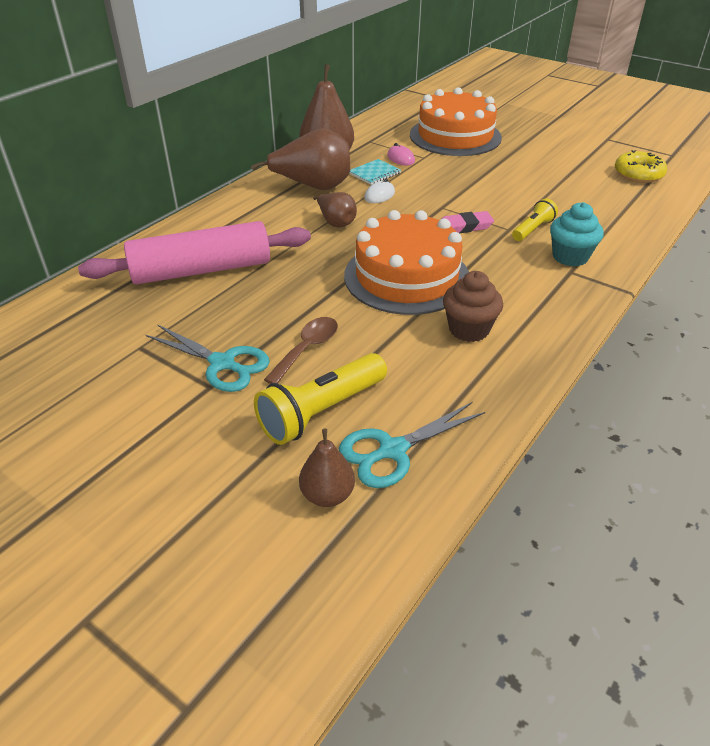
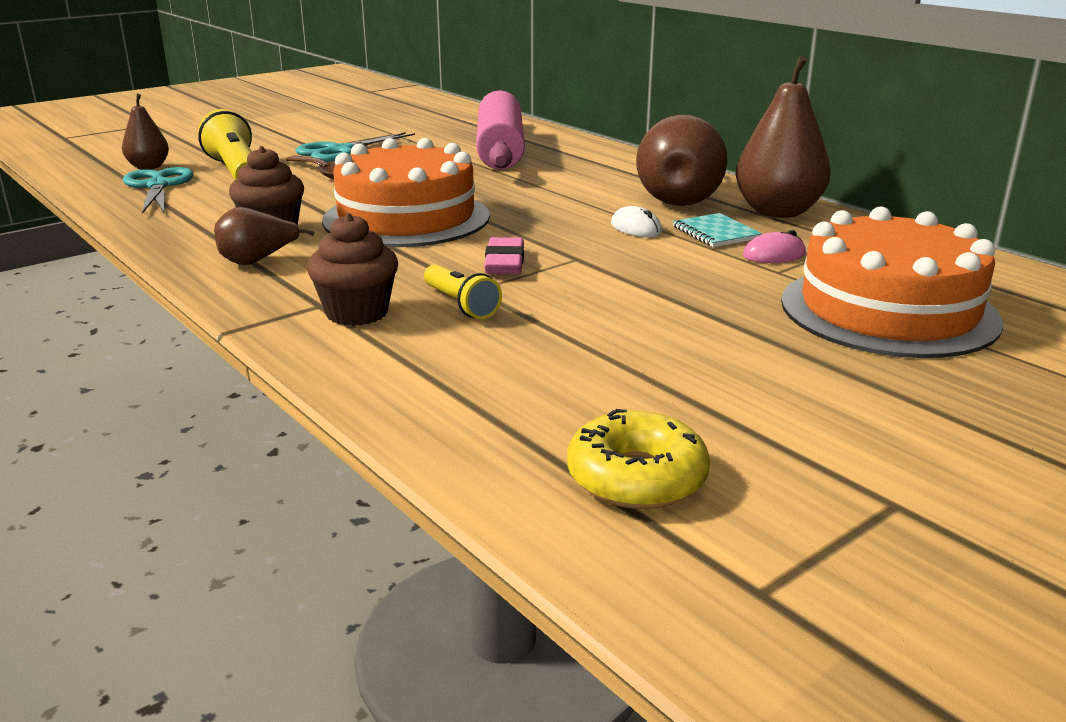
camera: 105 degrees right, 15 degrees down
(336, 222) = (566, 201): brown pear -> brown pear (257, 261)
(570, 257) = (357, 313): turquoise cupcake -> brown cupcake

